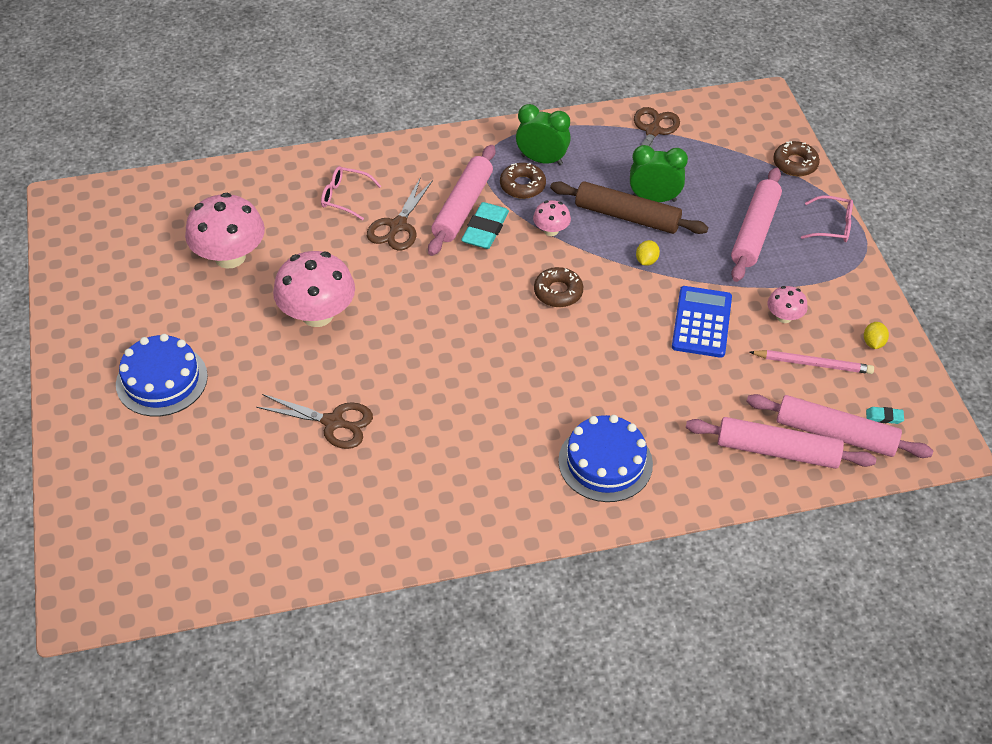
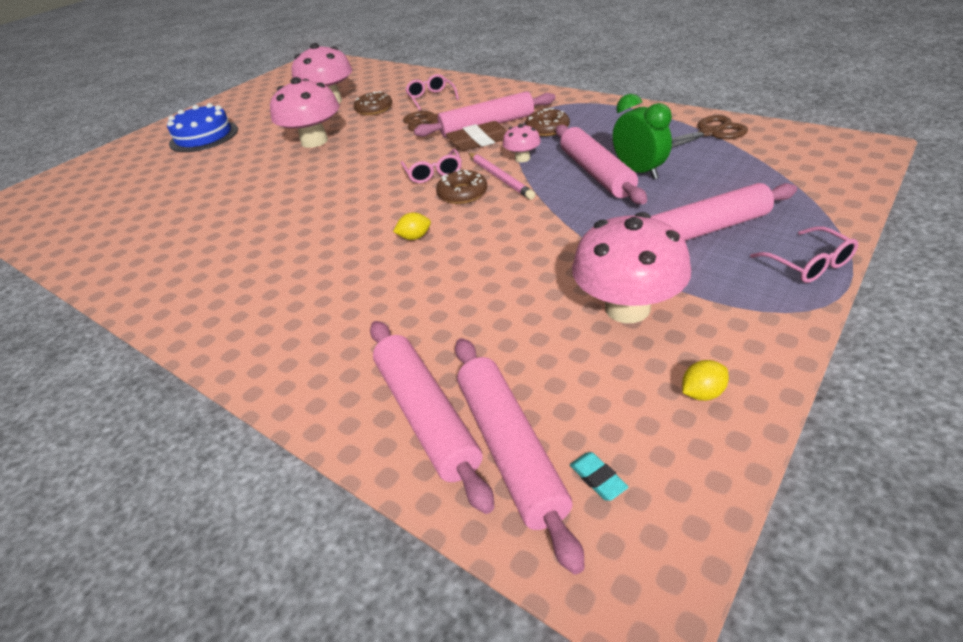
camera: 55 degrees right, 10 degrees down
(333, 422) = (218, 193): brown scissors -> none
(485, 229) = (479, 141): turquoise eraser -> brown eraser
(502, 286) = (433, 173): none -> pink glasses
(542, 160) = (586, 120): green clock -> none
(605, 462) = (290, 316): blue cake -> none
(627, 216) = (596, 173): brown rolling pin -> pink rolling pin
(646, 261) = (563, 205): yellow lemon -> yellow lemon (414, 237)
(701, 322) = (538, 268): blue calculator -> none
(784, 317) = (627, 308): pink mushroom -> pink mushroom, size x2.02
(795, 164) = (834, 201): brown donut -> brown donut (374, 109)
(813, 364) = (593, 366): pink pencil -> pink pencil (500, 178)

